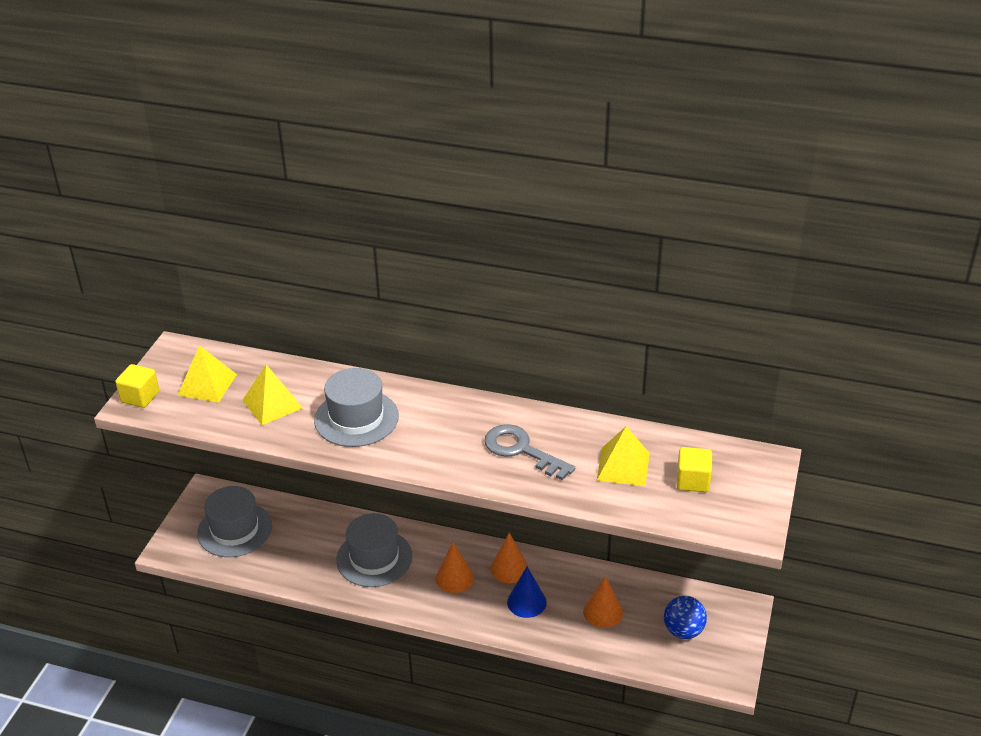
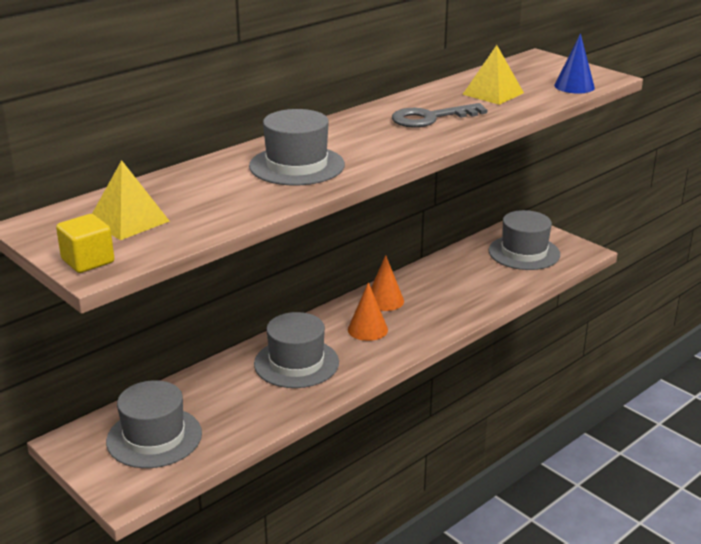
camera: 60 degrees left, 10 degrees down
(272, 404) = (215, 196): yellow pyramid -> none
(526, 602) = (431, 305): blue cone -> blue cone (574, 86)
(603, 612) = (475, 276): orange cone -> none
(683, 631) = (524, 252): blue ball -> grey hat
(693, 481) = (535, 79): yellow cube -> none

